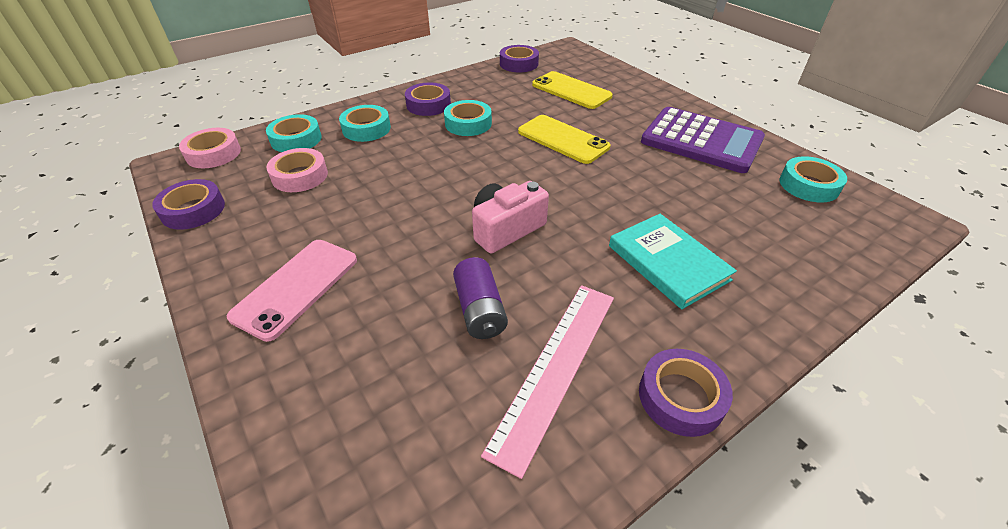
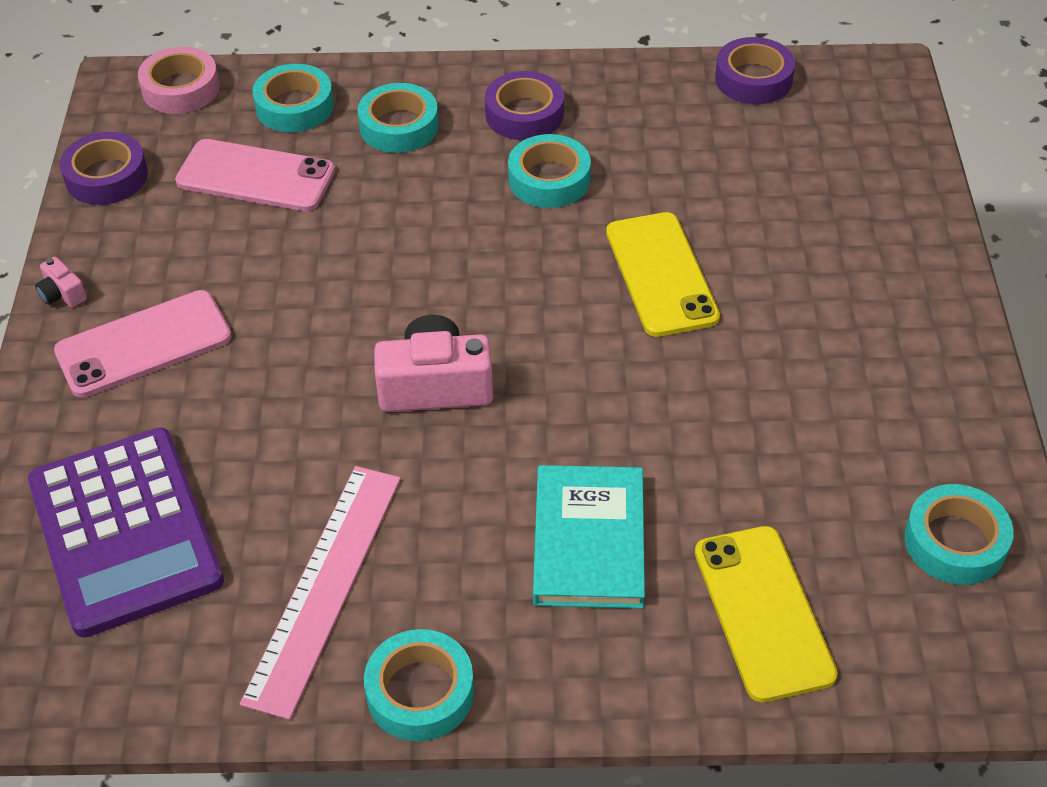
camera: 35 degrees right, 5 degrees up
(207, 284) = (62, 294): none -> pink camera
(300, 176) = (256, 176): pink tape -> pink phone
(480, 310) = (307, 477): purple battery -> none
(555, 367) = (324, 586): pink ruler -> pink ruler turned 45 degrees counterclockwise
(571, 90) = (781, 179): yellow phone -> yellow phone (763, 612)
(681, 397) = (420, 692): purple tape -> turquoise tape
(701, 141) = (883, 380): purple calculator -> purple calculator (125, 531)

